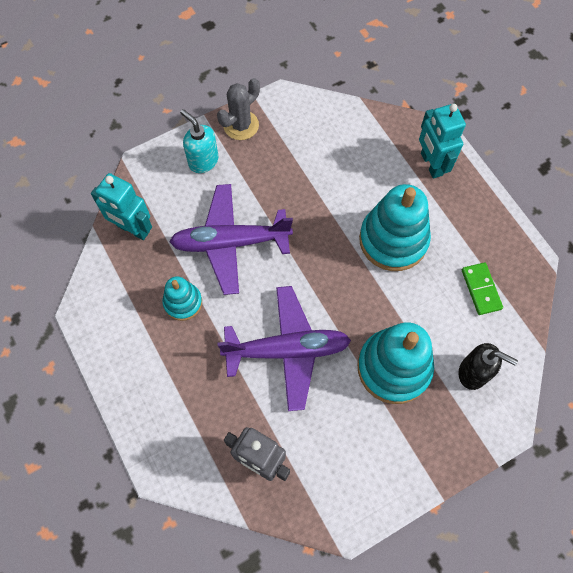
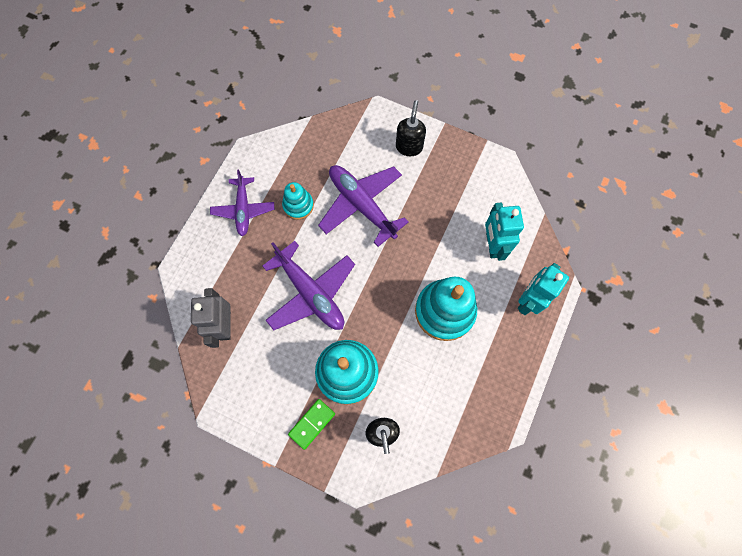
camera: 55 degrees right, 5 degrees up
(133, 229) = (327, 140): turquoise robot -> turquoise robot (492, 245)
(143, 360) = (243, 209): none -> purple plane
(203, 161) = (409, 147): turquoise soap dispenser -> black soap dispenser
(241, 125) = (455, 151): grey cactus -> none
(481, 289) = (452, 399): green domino -> green domino (312, 424)

